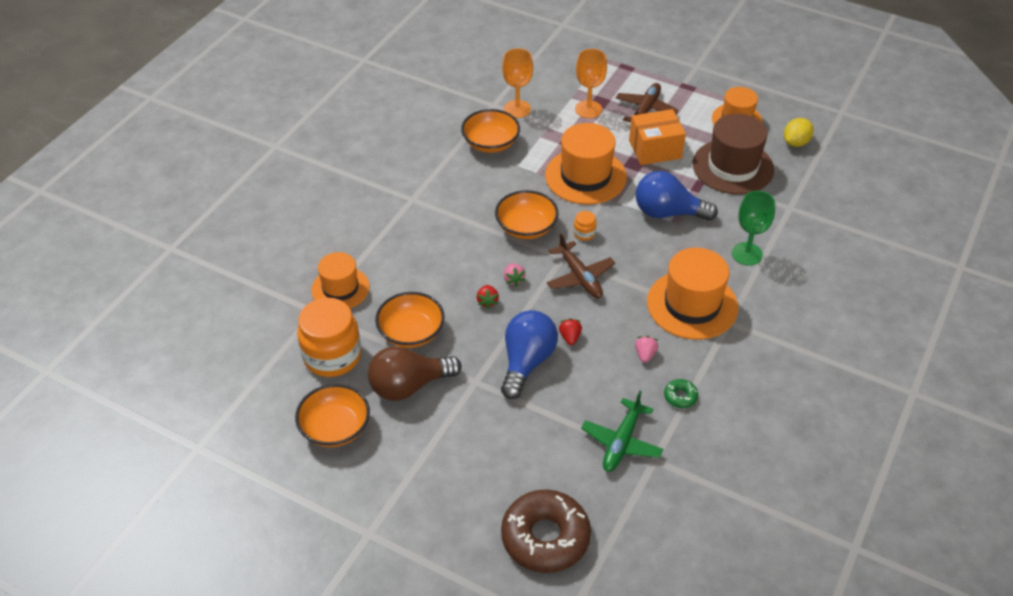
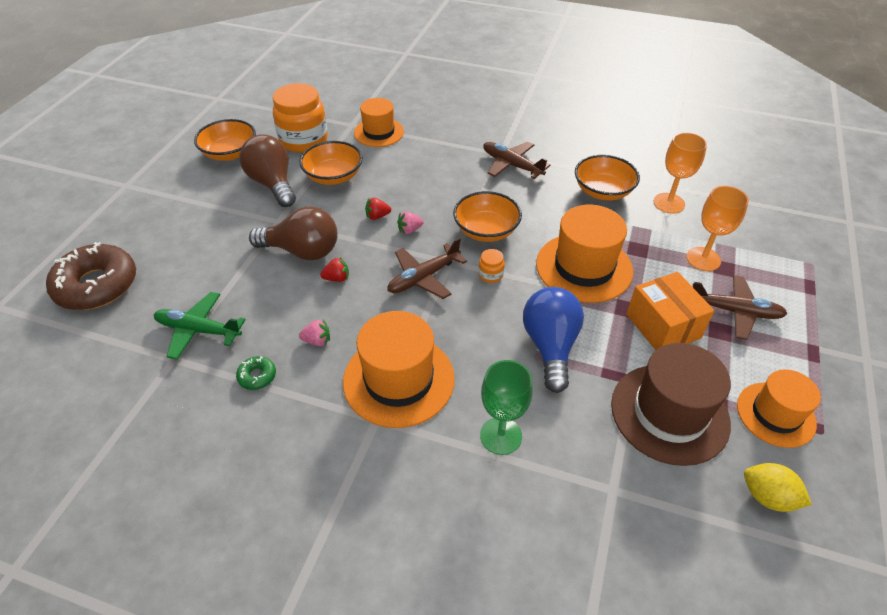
camera: 80 degrees right, 0 degrees up
(434, 194) = (512, 165): none -> brown plane
(526, 362) = (302, 251): blue light bulb -> brown light bulb

